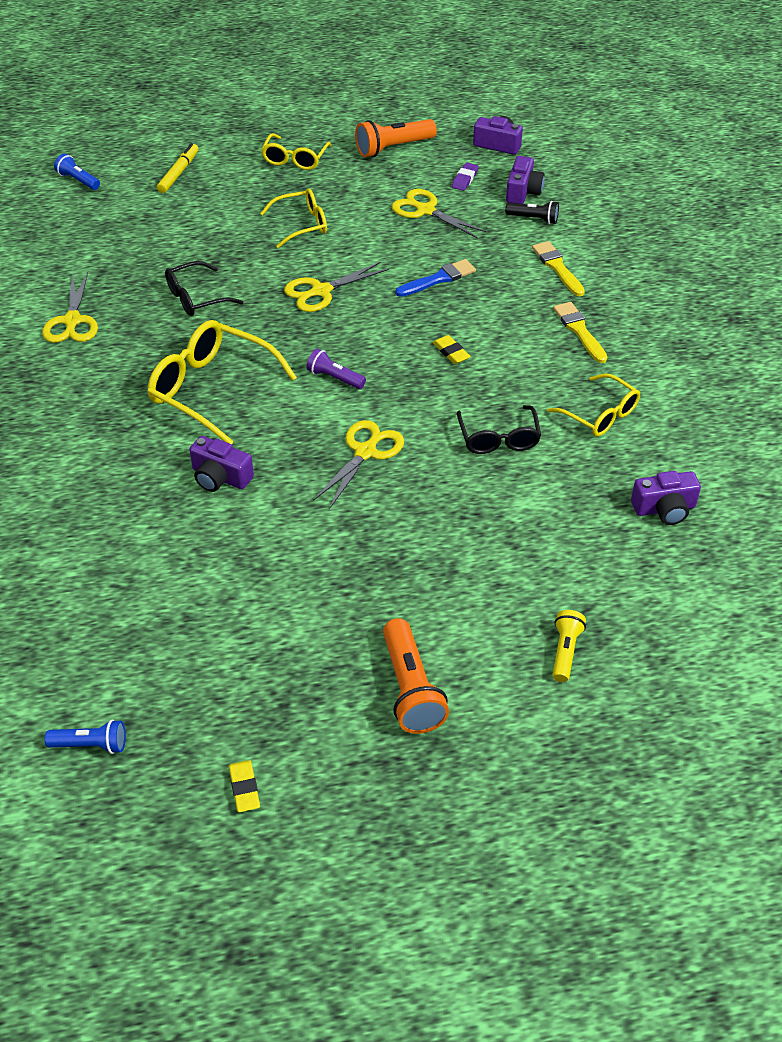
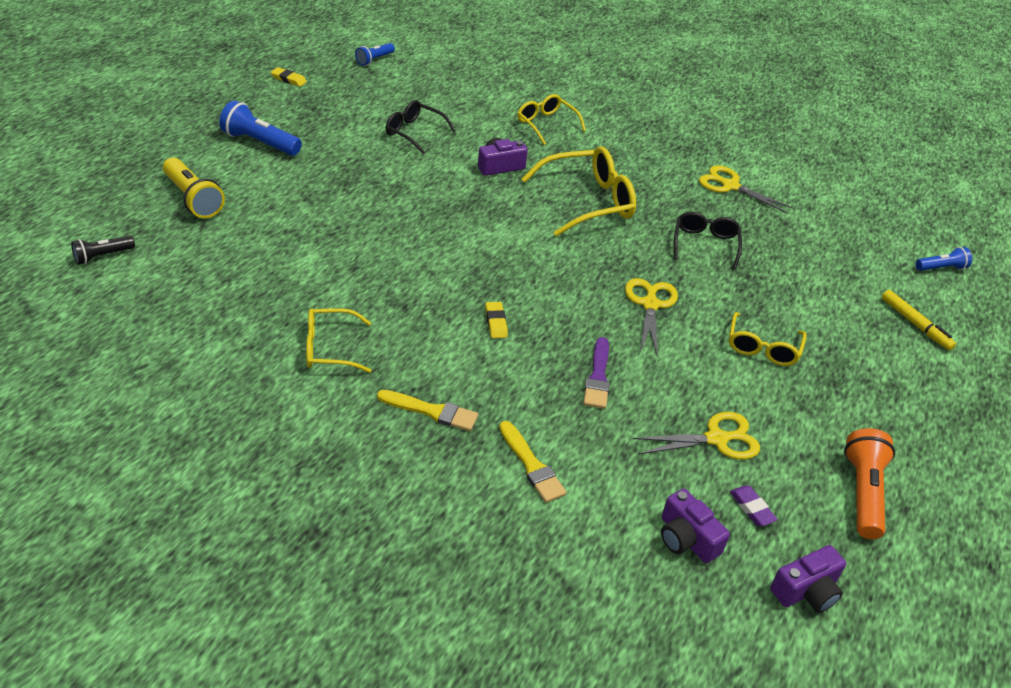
camera: 125 degrees right, 5 degrees down
(295, 159) = (890, 407): yellow glasses -> yellow glasses (546, 124)
(334, 378) = (536, 253): purple flashlight -> none
(365, 452) = (446, 225): yellow scissors -> none
(411, 689) = (260, 143): orange flashlight -> blue flashlight
(438, 279) = (598, 377): blue brush -> purple brush
(451, 352) = (496, 322): yellow eraser -> yellow eraser turned 75 degrees clockwise
(498, 439) = (378, 284): black glasses -> black glasses (414, 132)
(533, 219) = (628, 509): black flashlight -> black flashlight (102, 256)
(557, 267) = (532, 465): yellow brush -> yellow brush turned 45 degrees clockwise
(565, 651) = (193, 199): yellow flashlight -> yellow flashlight, size x1.66
(664, 509) = (209, 310): purple camera -> none

